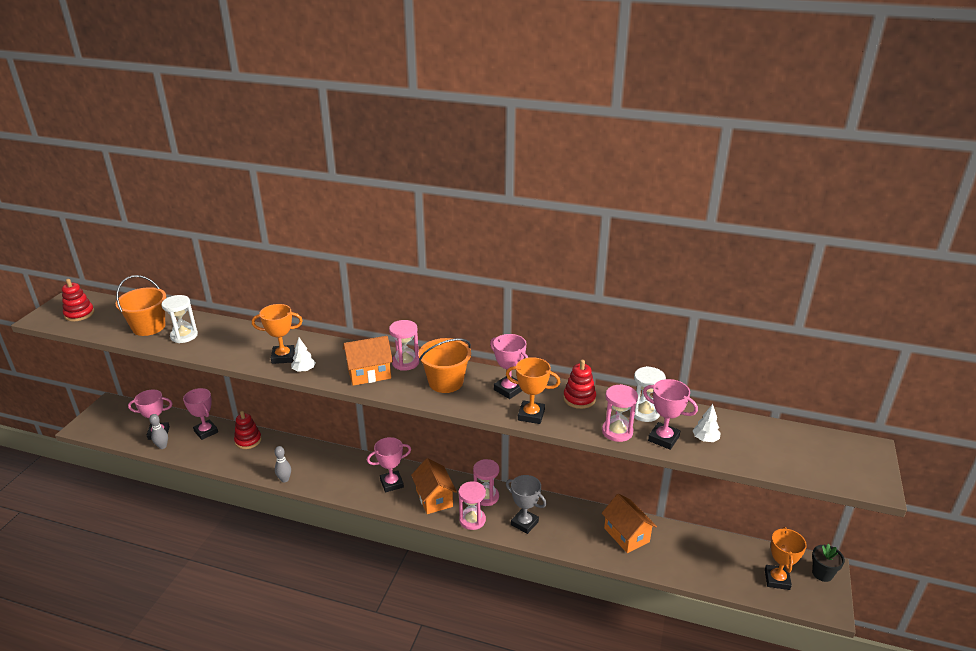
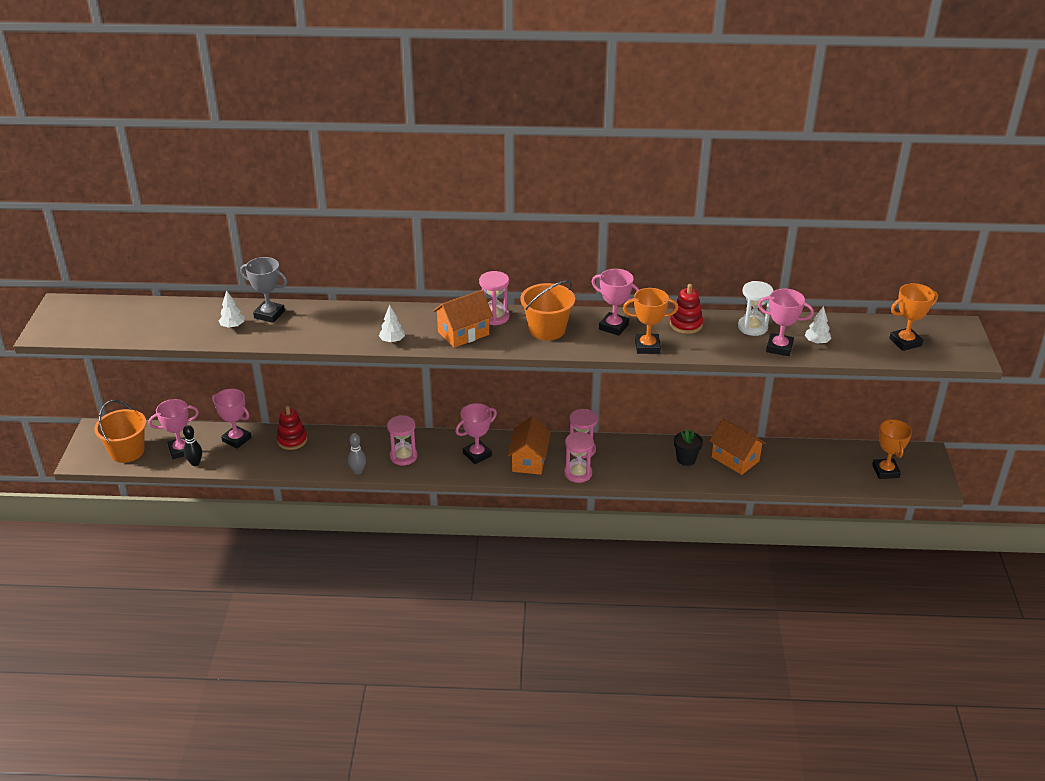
camera: 15 degrees left, 5 degrees up
(79, 314) = (88, 321): red stacking toy -> none
(149, 327) = (183, 323): orange bucket -> orange bucket (127, 451)
(162, 446) = (195, 463): grey bowling pin -> black bowling pin
(184, 336) = (232, 326): white hourglass -> white tree
(283, 357) = (360, 331): orange trophy -> orange trophy (905, 342)
(434, 498) = (529, 460): orange house -> orange house turned 45 degrees clockwise
(524, 523) = (632, 467): grey trophy -> grey trophy (269, 314)
(617, 431) = (734, 348): pink hourglass -> pink hourglass (403, 456)
(822, 573) = (924, 459): black flower pot -> black flower pot (686, 459)

